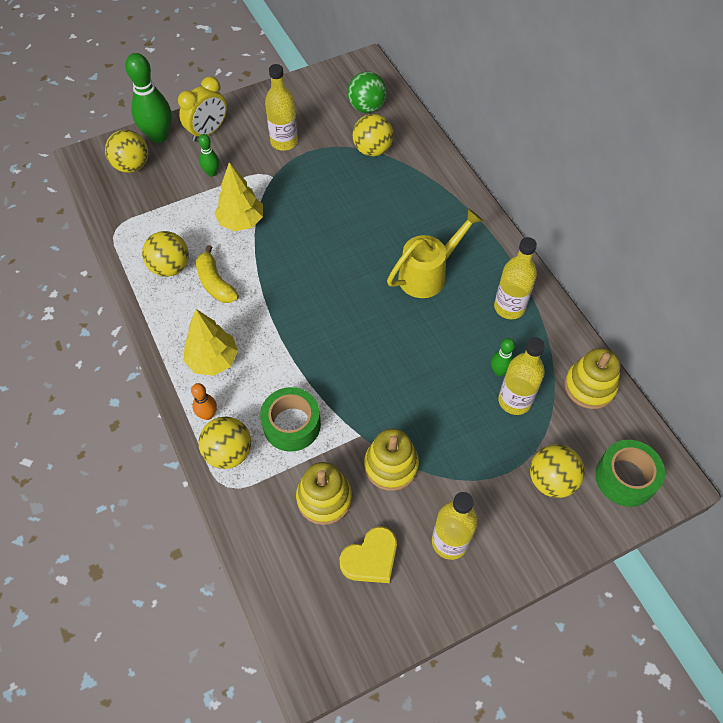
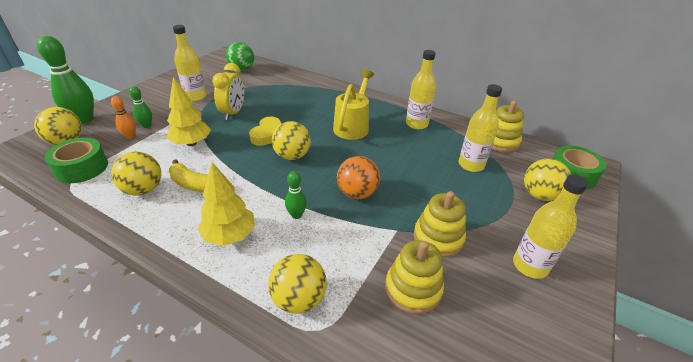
camera: 35 degrees left, 20 degrees down
(208, 132) = (128, 107): yellow clock -> yellow clock (233, 113)
(208, 415) = (255, 278): orange bowling pin -> orange bowling pin (130, 136)
(292, 424) = (337, 249): green tape -> green tape (82, 168)
(357, 373) = (357, 193): none -> orange ball
(371, 558) = (493, 313): yellow heart -> yellow heart (268, 135)
(372, 150) = (262, 85): yellow ball -> yellow ball (292, 156)
(499, 371) = (445, 154): green bowling pin -> green bowling pin (296, 215)

